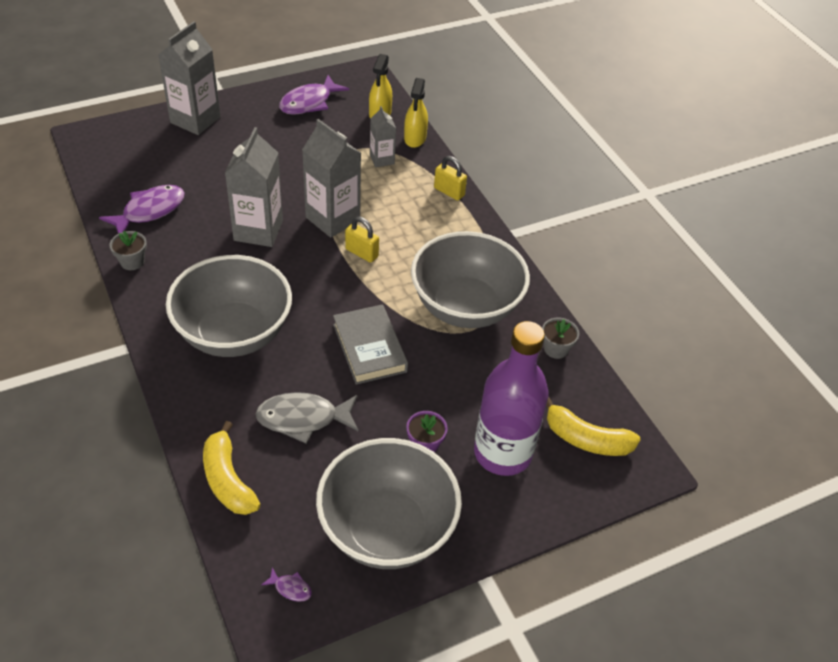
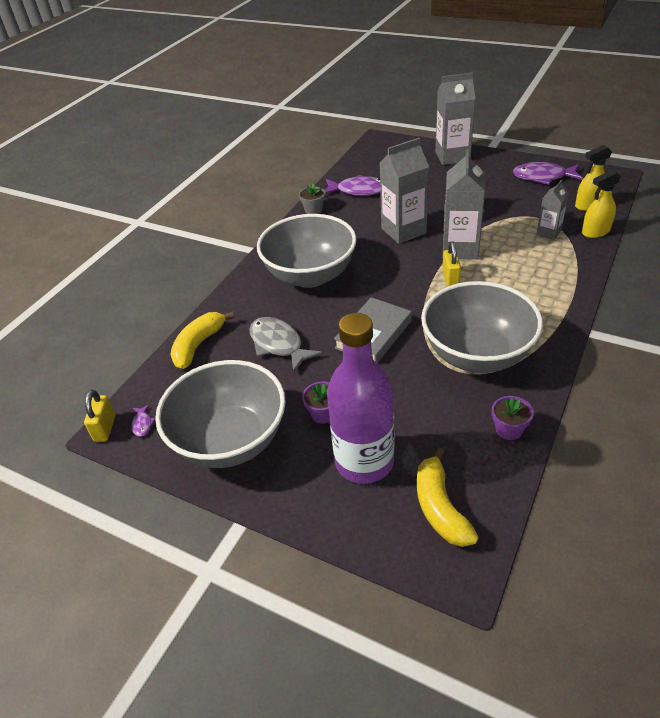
camera: 60 degrees right, 5 degrees down
(449, 192) = (573, 277): yellow padlock -> yellow padlock (105, 428)
(556, 349) = (509, 429): grey flower pot -> purple flower pot

